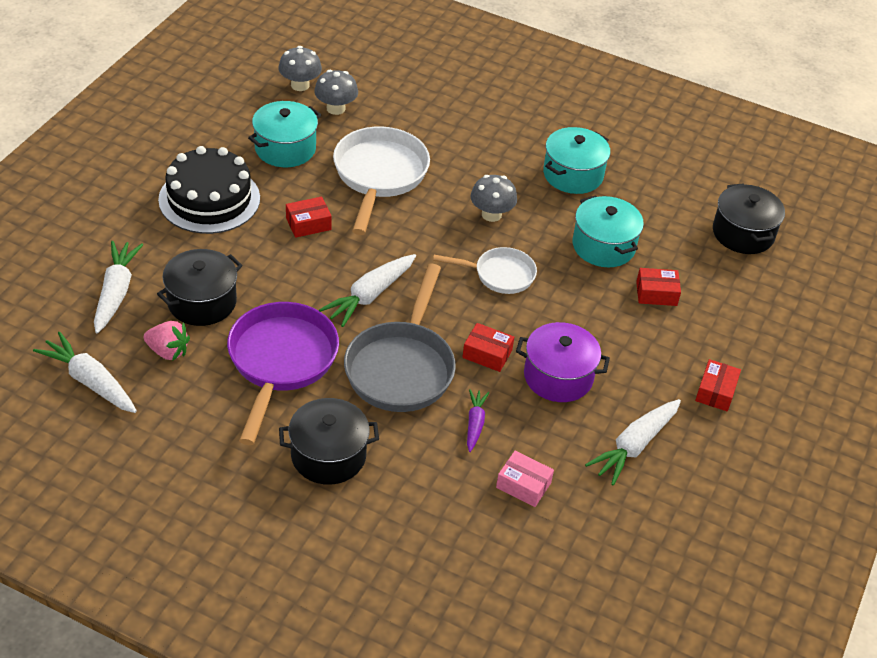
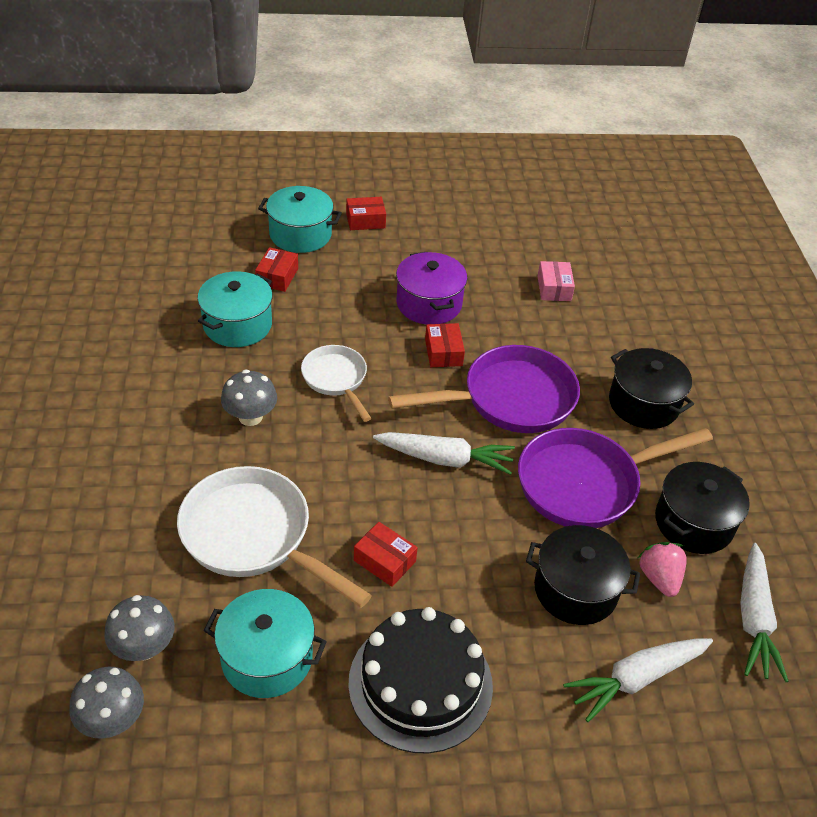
camera: 120 degrees left, 0 degrees up
(379, 176) = (253, 536): white pan -> white pan turned 60 degrees clockwise
(401, 367) = (510, 399): grey pan -> purple pan
(475, 424) = (524, 333): purple carrot -> none
(573, 175) = (136, 378): turquoise pot -> turquoise pot (300, 234)
(634, 446) = (460, 246): white carrot -> none
(656, 293) = (277, 277): red box -> red box turned 45 degrees clockwise
(743, 233) = (150, 246): black pot -> black pot (693, 522)

